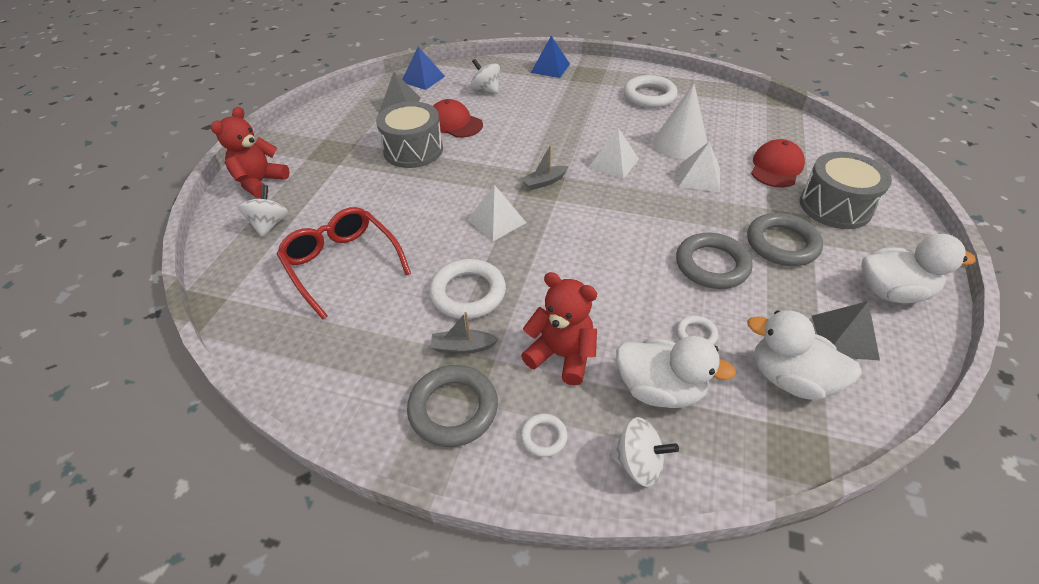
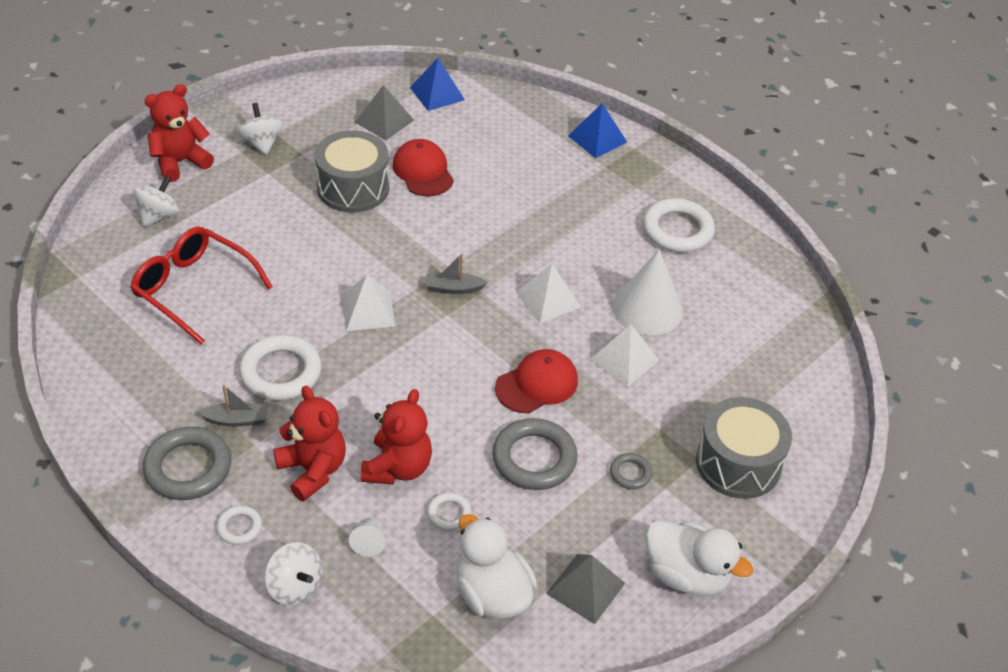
camera: 25 degrees right, 0 degrees up
(342, 264) = (194, 289): red glasses -> red glasses turned 45 degrees counterclockwise
(463, 347) = (237, 420): grey boat -> grey boat turned 150 degrees clockwise
(486, 90) = (495, 139): white spinning top -> white spinning top (262, 143)
(625, 319) = (397, 467): none -> red teddy bear
(660, 389) = (369, 542): white duck -> white cone
(776, 167) = (725, 388): red cap -> red cap (537, 384)
(782, 244) = (630, 473): grey ring -> grey ring, size x0.50

